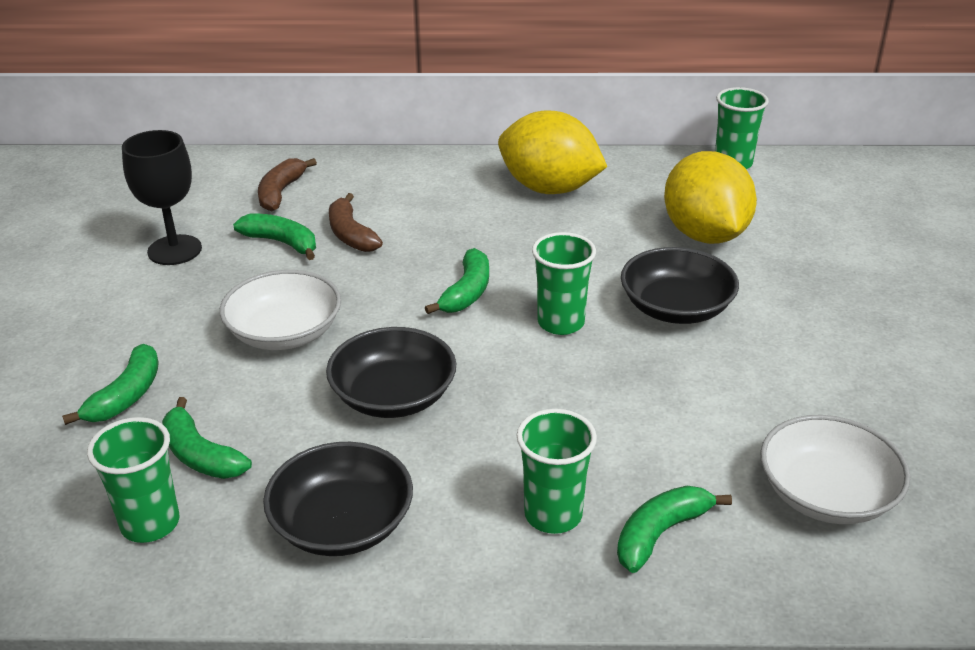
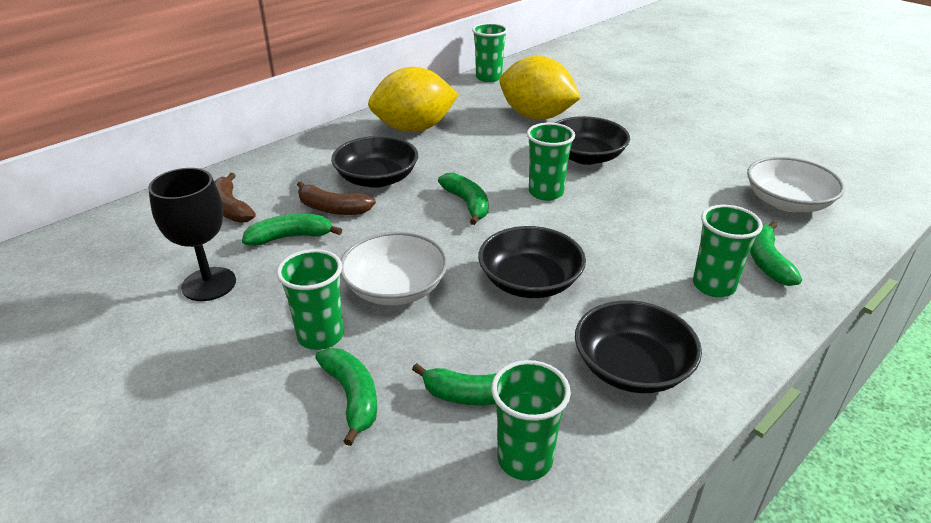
camera: 45 degrees left, 0 degrees up
(178, 337) = (320, 336): none -> green cup
(431, 224) = (377, 178): none -> black bowl

